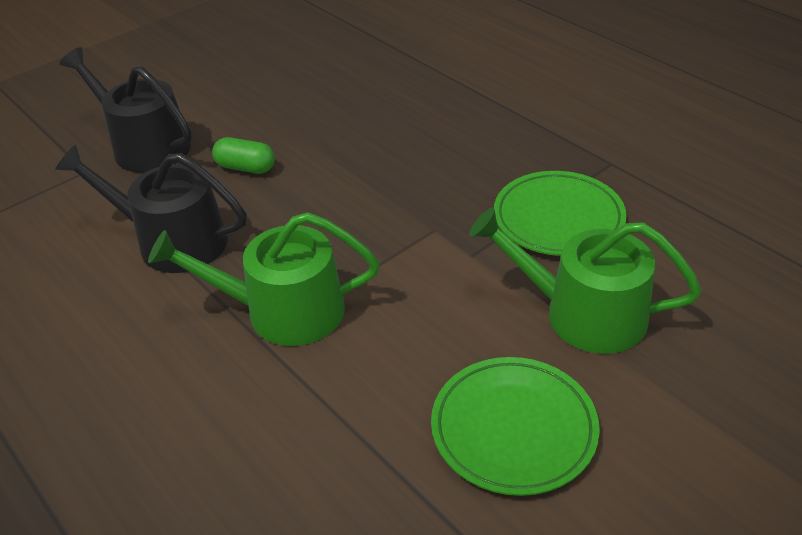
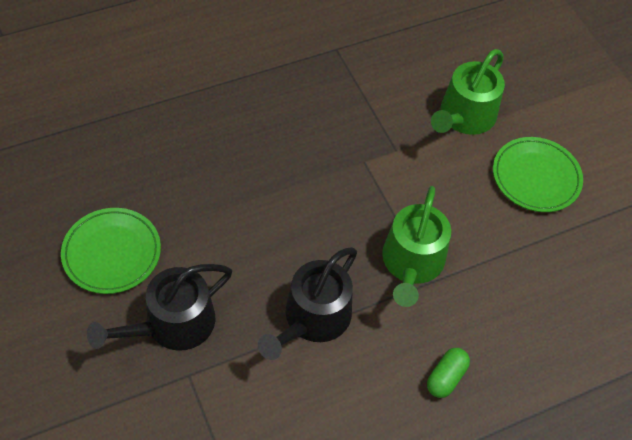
camera: 80 degrees left, 15 degrees up
(246, 167) = (241, 255): green capsule -> green capsule (446, 377)
(558, 218) = (379, 96): green plate -> green plate (112, 253)

